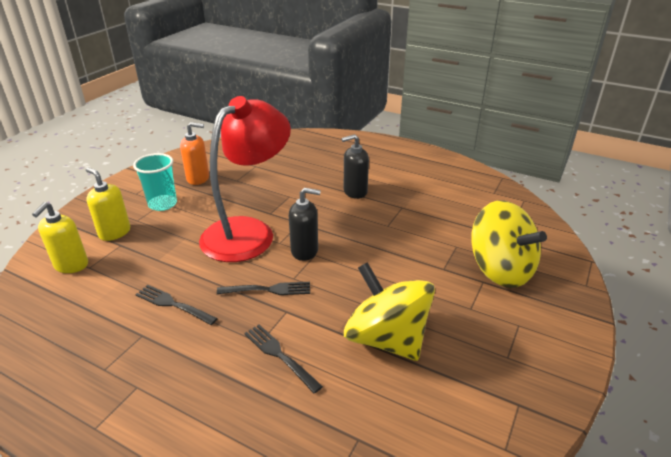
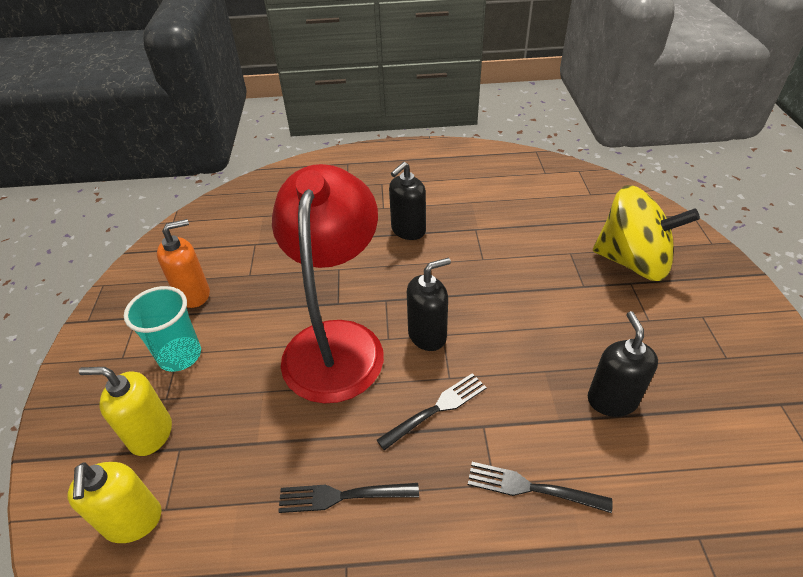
camera: 30 degrees left, 10 degrees up
(386, 338) = (612, 400): yellow spinning top -> black soap dispenser

